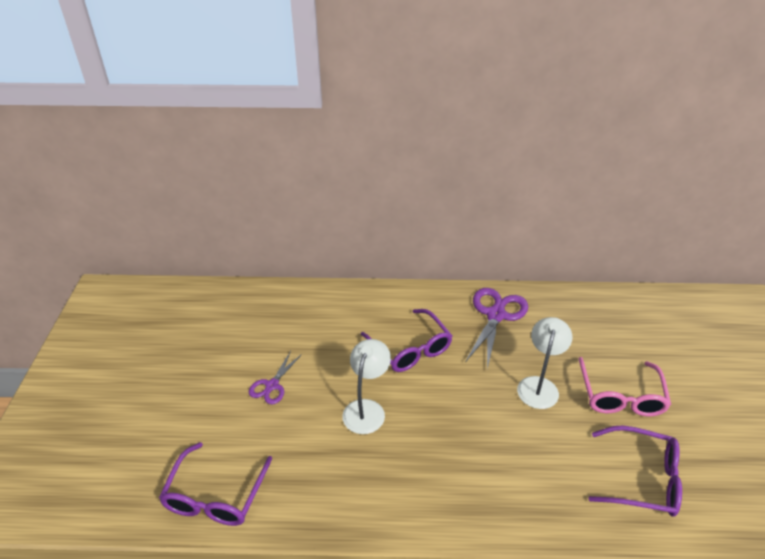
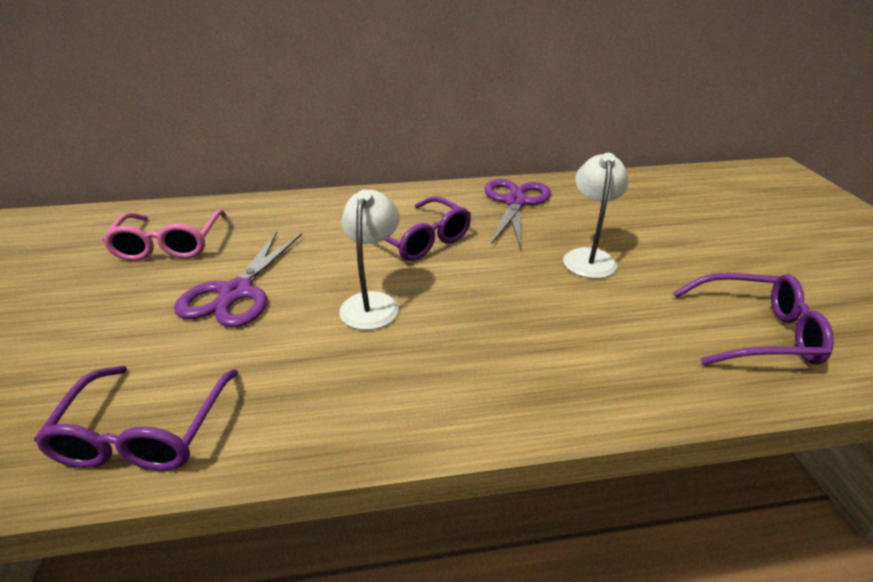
camera: 10 degrees left, 5 degrees down
(272, 385) = (236, 293): purple scissors -> purple scissors, size x1.73
(620, 396) = (689, 256): pink glasses -> pink glasses (169, 244)

